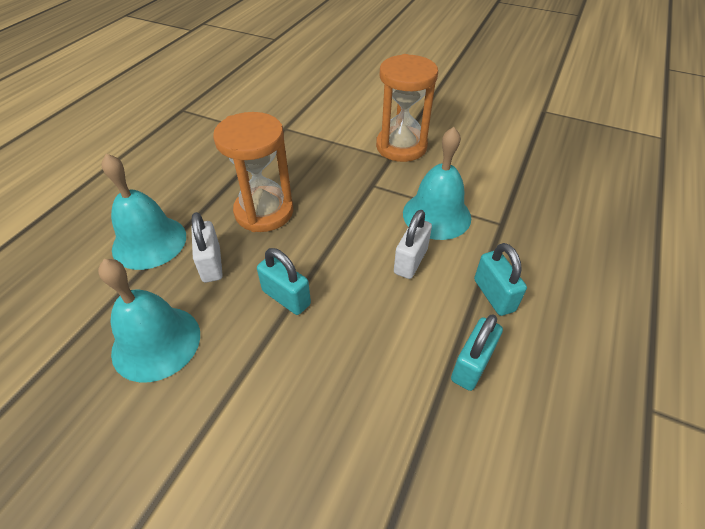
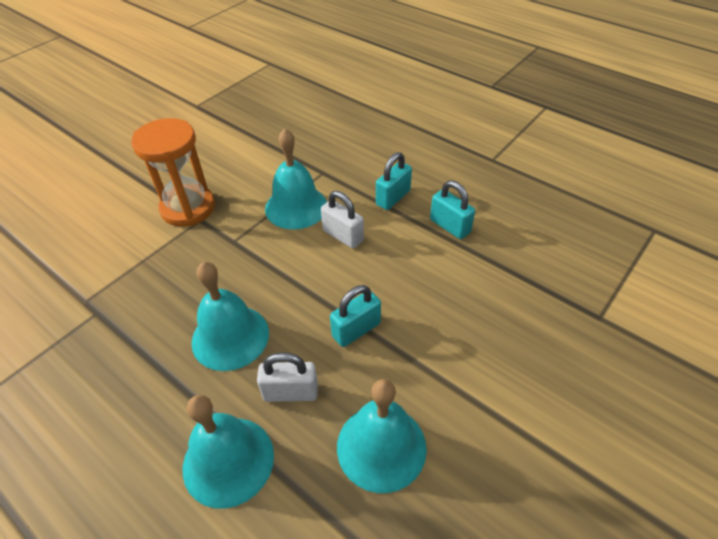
camera: 75 degrees left, 0 degrees up
(264, 212) = (230, 337): orange hourglass -> turquoise bell
(494, 295) = (393, 198): turquoise padlock -> turquoise padlock turned 45 degrees counterclockwise

